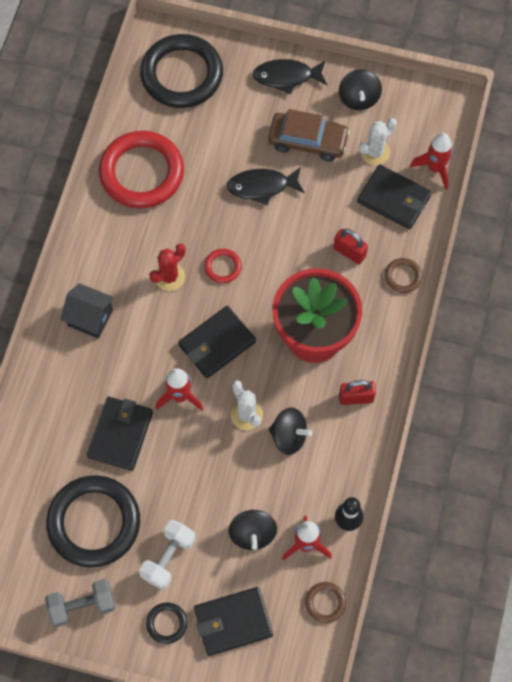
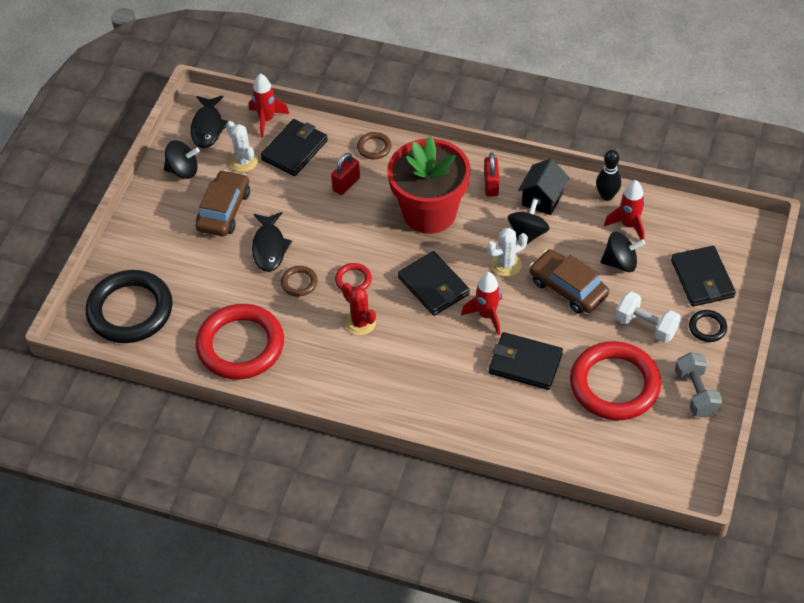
camera: 85 degrees left, 15 degrees down
(90, 318) = (400, 389): black house -> black house (542, 199)
(94, 523) = (614, 384): black ring -> red ring
(217, 478) = (568, 288): none -> brown car
(286, 77) = (149, 225): black fish -> black fish (208, 127)
(325, 603) = (680, 213): brown ring -> brown ring (299, 283)

